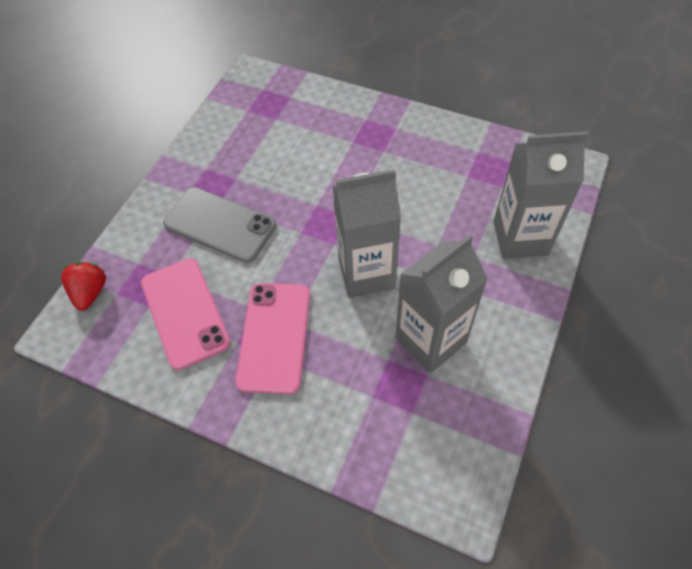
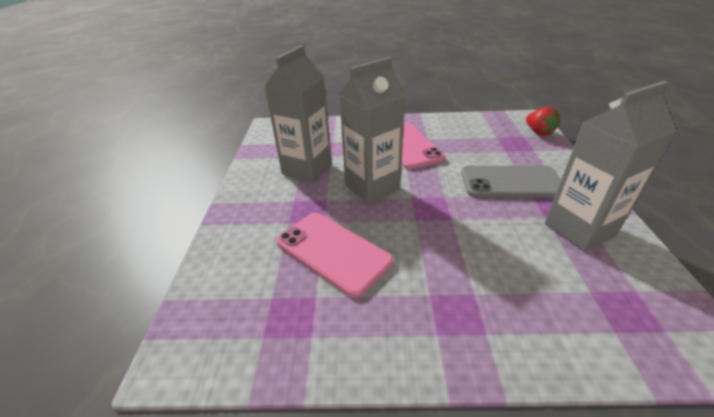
camera: 155 degrees right, 20 degrees down
(185, 312) = (472, 140): pink phone -> pink phone (333, 252)
(520, 238) = (246, 249): grey carton -> grey carton (579, 229)

